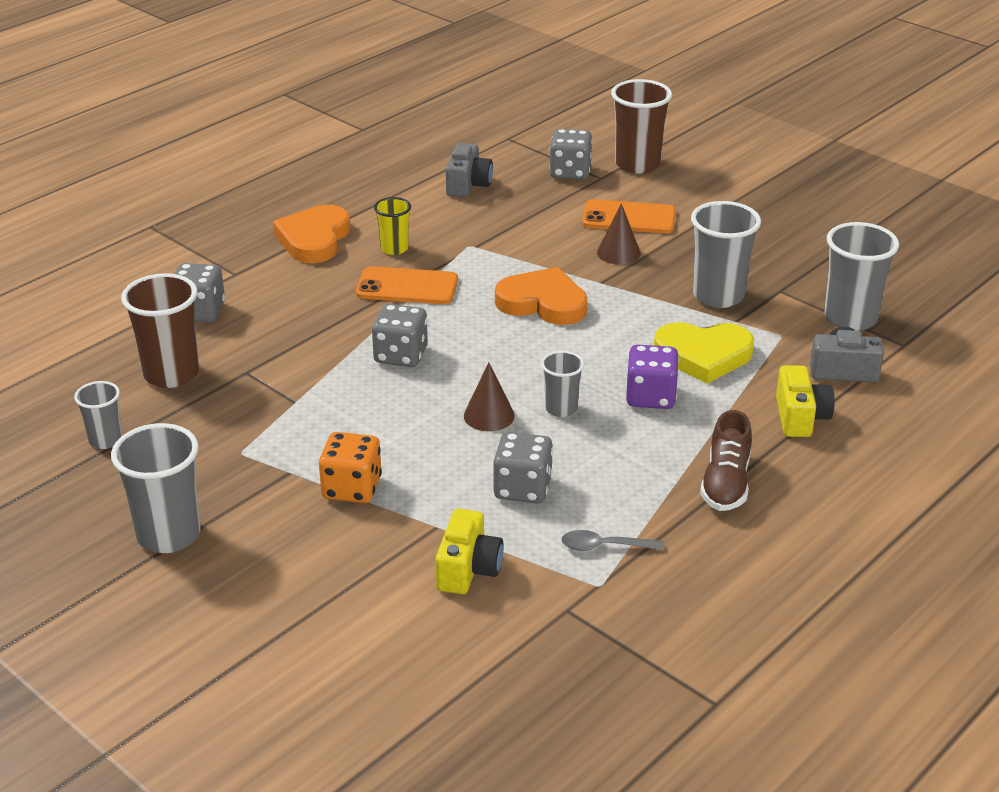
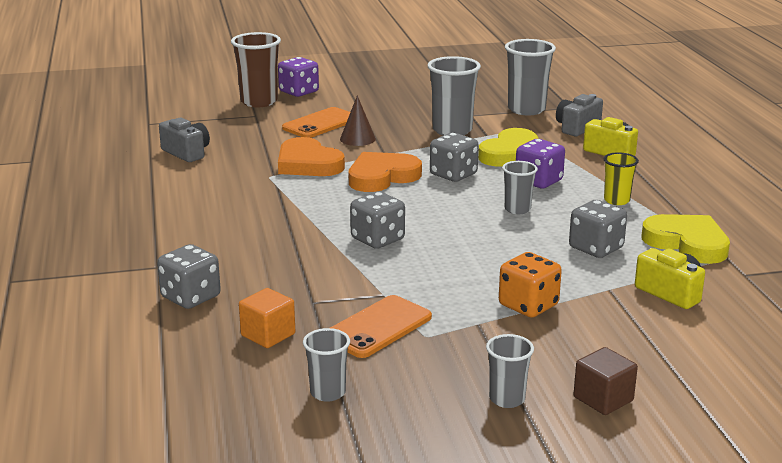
camera: 55 degrees left, 10 degrees down
(169, 535) = (507, 399): grey cup -> grey cup, size x0.57
(171, 374) = (268, 335): brown cup -> orange cube
(213, 590) = (603, 399): none -> brown cube
(314, 239) = (161, 223): orange heart -> orange heart (308, 164)
(394, 248) = (228, 200): yellow cup -> yellow cup (616, 200)
(407, 287) = (289, 211): orange phone -> orange phone (378, 327)
(489, 415) = (496, 233): brown cone -> none
(570, 172) = (231, 121): grey dice -> grey dice (453, 174)
(604, 546) = (687, 243): grey spoon -> yellow heart
(695, 172) = (299, 92): none -> purple dice
(726, 483) = (656, 190): brown shoe -> none

